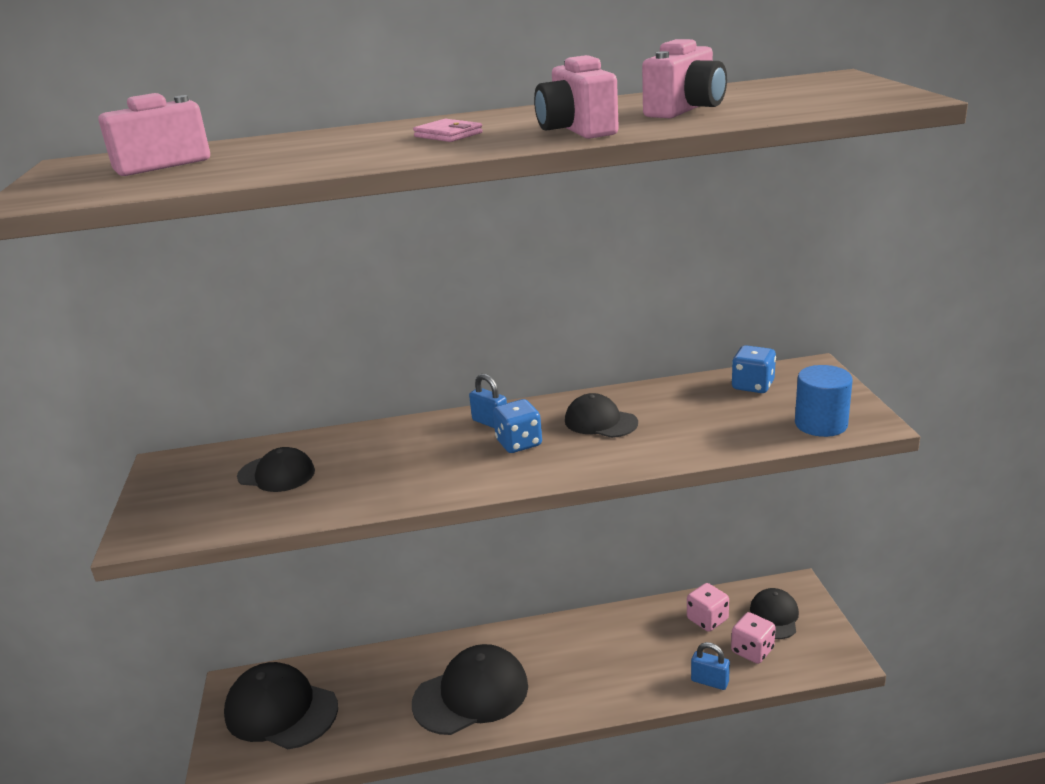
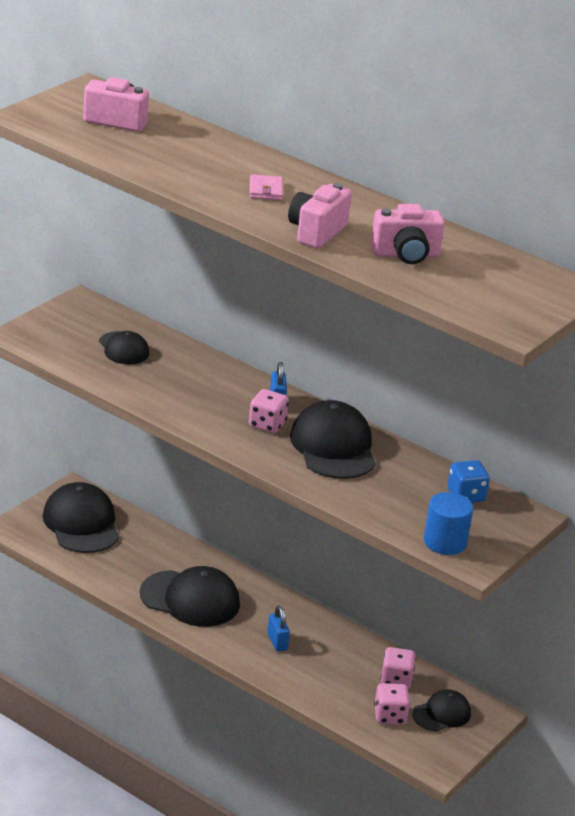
camera: 40 degrees right, 5 degrees up
(519, 443) = (267, 424): blue dice -> pink dice
(600, 422) = (333, 447): black cap -> black cap, size x1.74
(709, 681) = (333, 706): blue padlock -> blue padlock (277, 642)

